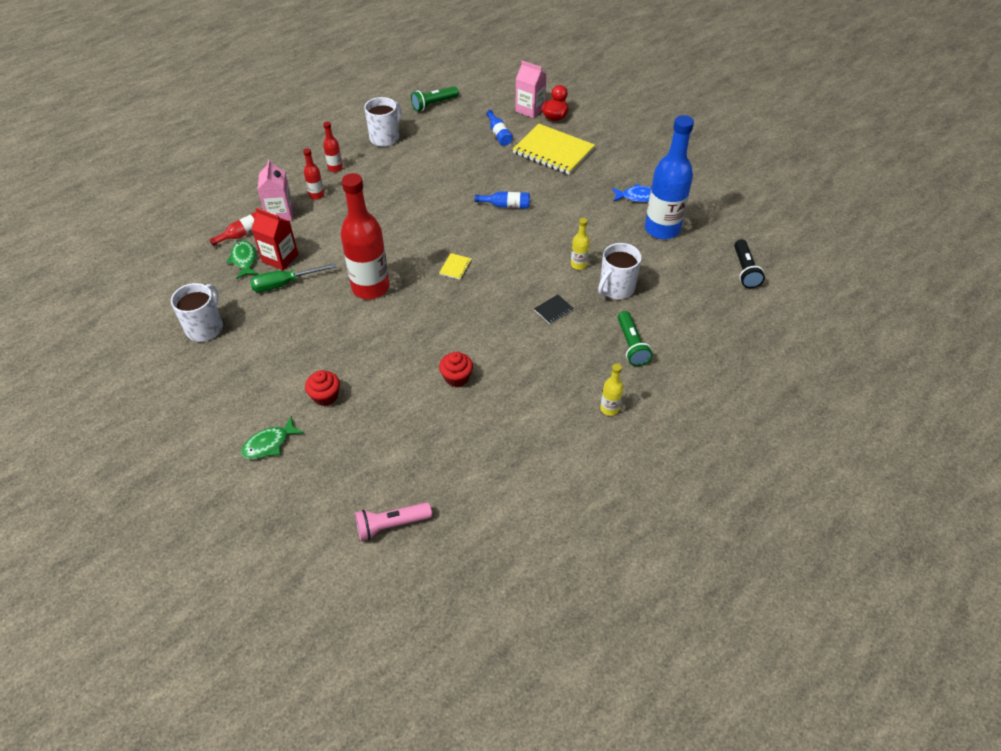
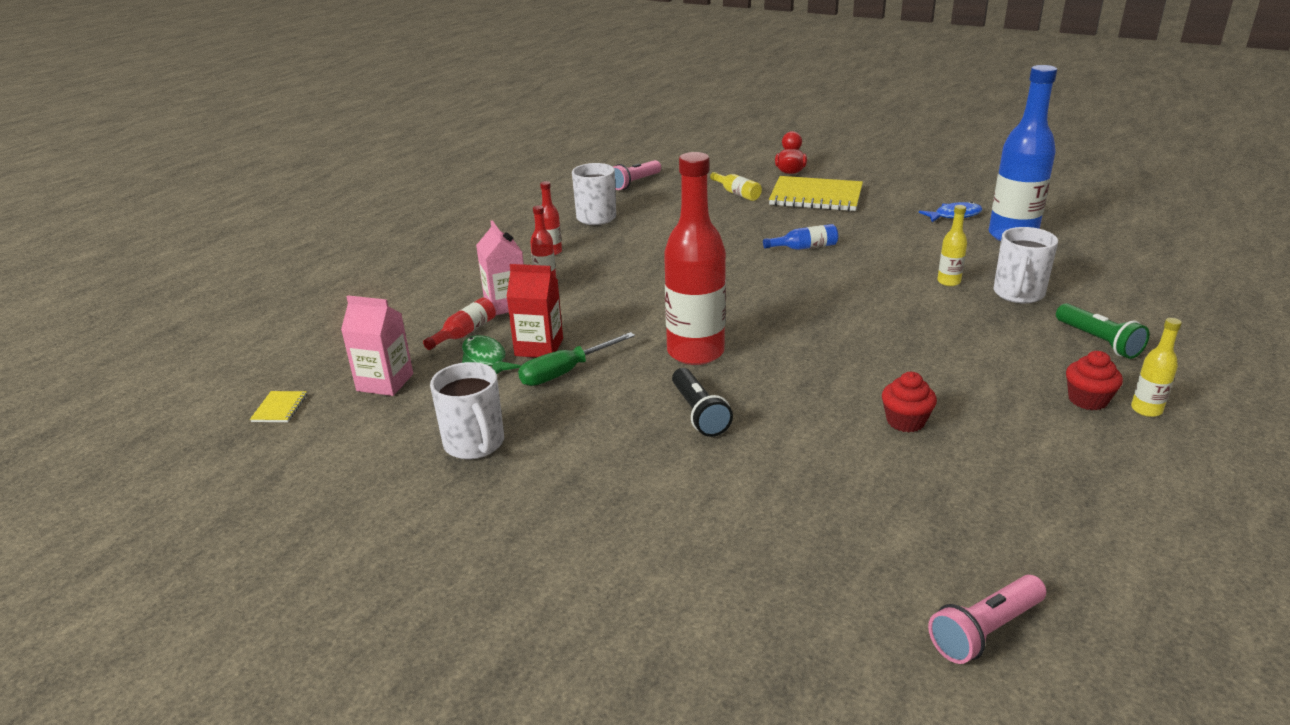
camera: 15 degrees left, 20 degrees down
(205, 328) = (474, 444): white mug -> white mug turned 150 degrees clockwise
(269, 444) = (687, 567): green fish -> none
(325, 396) = (730, 485): red cupcake -> red cupcake (1087, 400)
(434, 104) = (635, 183): green flashlight -> pink flashlight
(455, 267) = (794, 312): yellow notebook -> yellow notebook (279, 408)
(499, 134) = (737, 193): blue bottle -> yellow bottle
(530, 109) = (755, 170): pink carton -> pink carton (385, 382)
(553, 310) = (963, 327): black notebook -> none
(744, 270) = (1147, 252): black flashlight -> black flashlight (699, 413)

